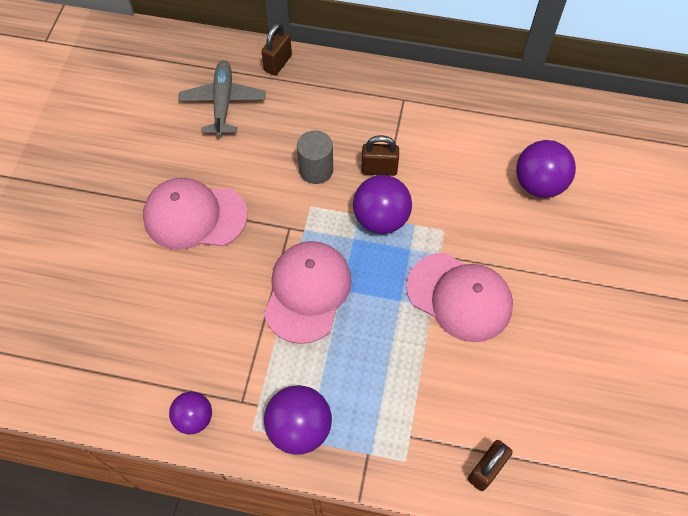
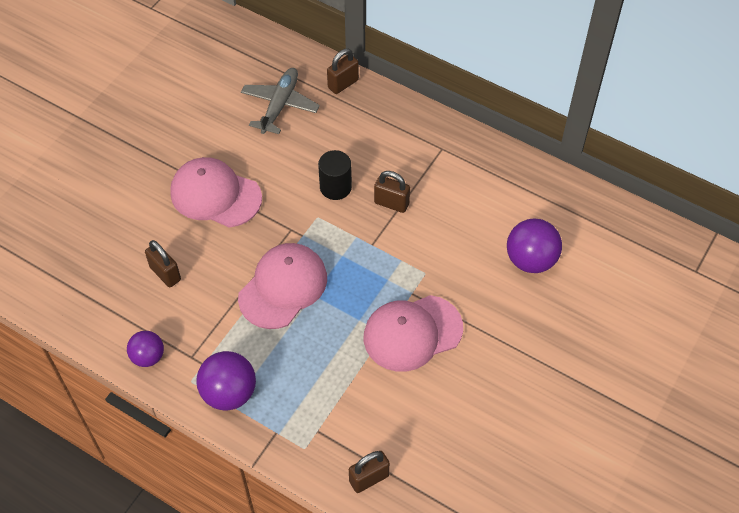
camera: 20 degrees right, 5 degrees down
(175, 318) = (165, 273): none -> brown padlock
(316, 170) = (335, 187): grey cylinder -> black cylinder
(381, 219) = (373, 246): purple ball -> none
(459, 297) = (412, 333): pink cap -> pink cap turned 105 degrees clockwise

